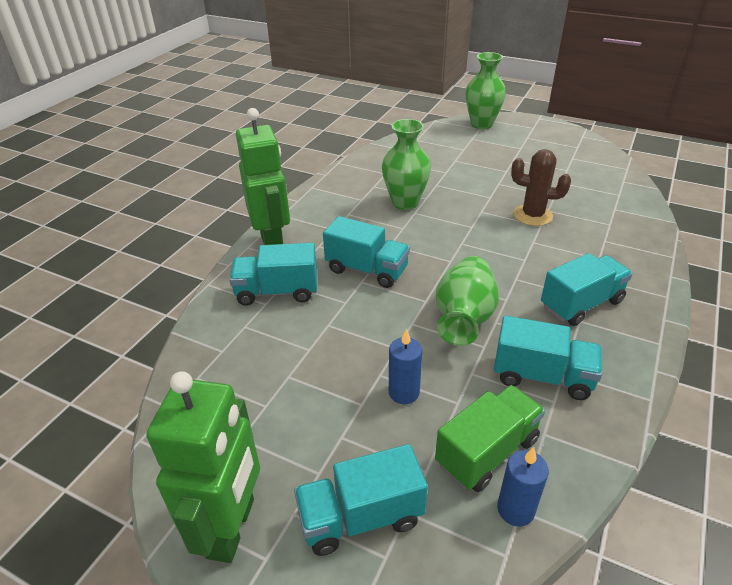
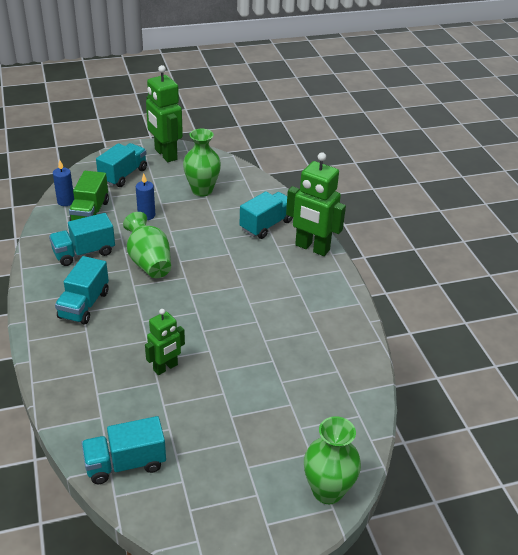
camera: 135 degrees right, 0 degrees up
(367, 270) = (235, 261): turquoise truck -> turquoise truck (125, 463)
(405, 202) = (274, 326): green vase -> green vase (202, 190)
(532, 215) = (165, 368): brown cactus -> green robot

